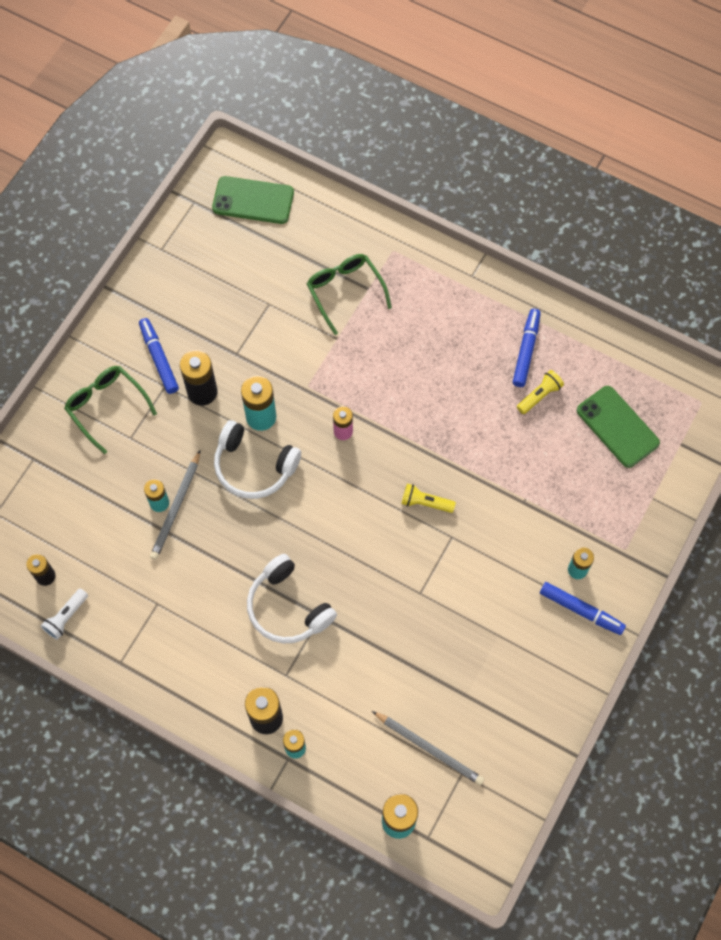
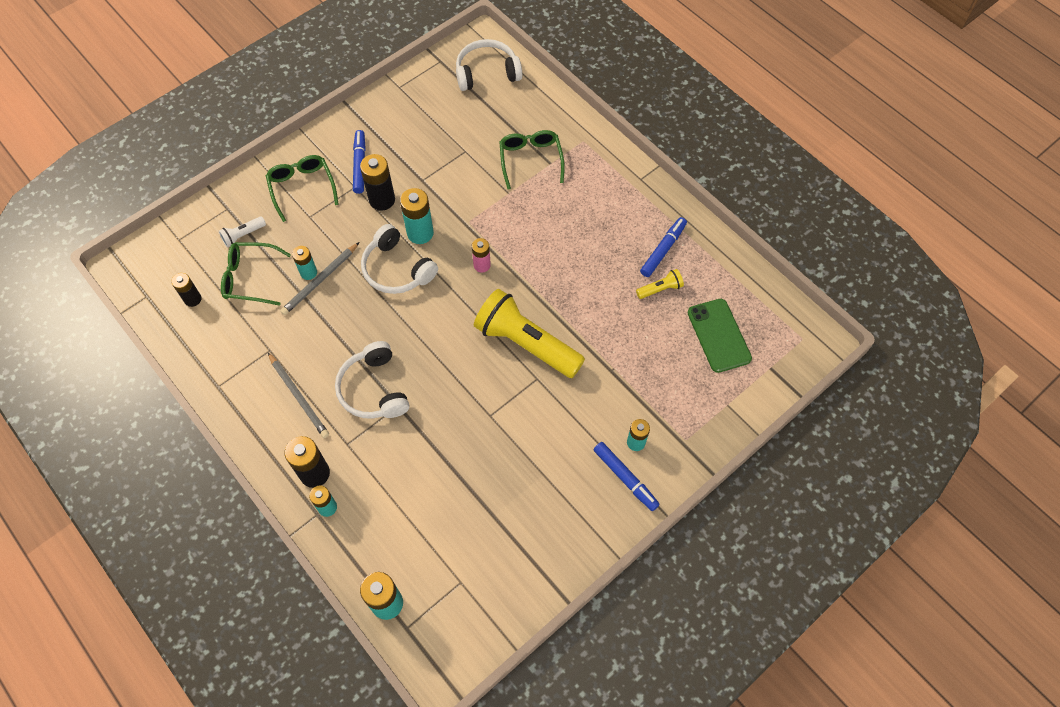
camera: 20 degrees right, 5 degrees down
(66, 617) = (193, 336): white flashlight -> white flashlight (243, 235)
(98, 531) = (250, 278): none -> green glasses
(253, 200) = (487, 73): green phone -> white headphones
(425, 503) = (526, 343): yellow flashlight -> yellow flashlight, size x2.34
(429, 748) = (441, 549): grey pencil -> grey pencil (299, 397)

